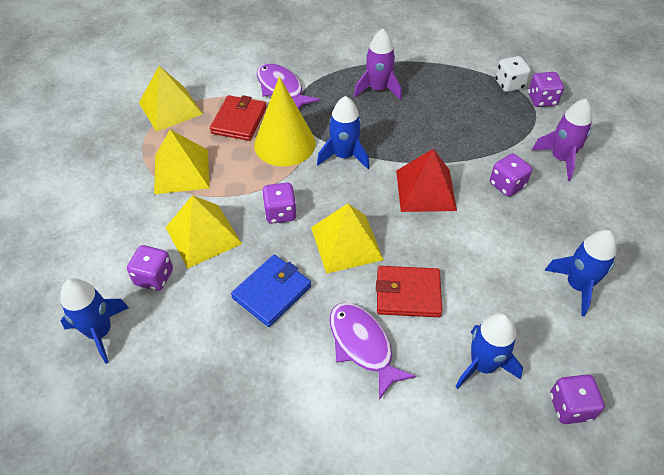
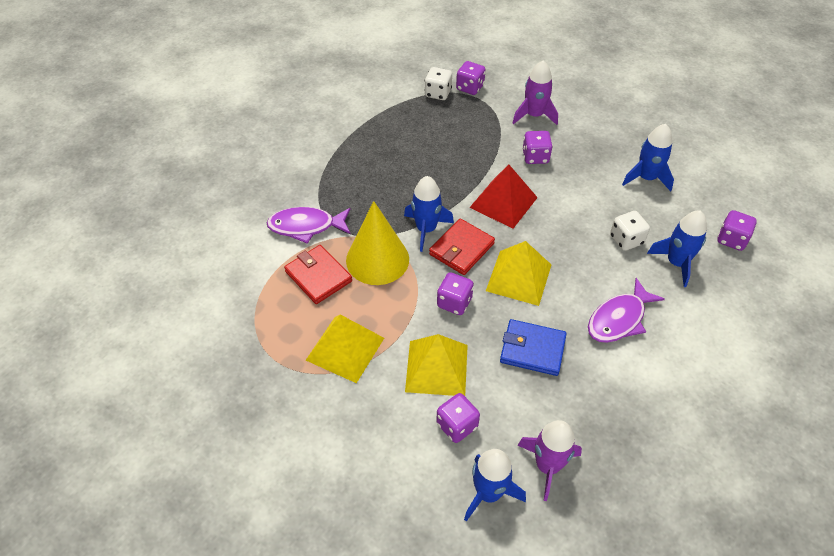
camera: 55 degrees left, 0 degrees up
(170, 108) = (251, 319): yellow pyramid -> none
(272, 292) = (532, 349): blue wallet -> blue wallet turned 60 degrees counterclockwise
(362, 345) = (619, 319): purple fish -> purple fish turned 45 degrees counterclockwise
(378, 89) = (369, 167): purple rocket -> purple rocket (547, 466)
(408, 294) = (592, 268): red wallet -> red wallet (461, 249)
(472, 306) = (626, 240): none -> white dice

